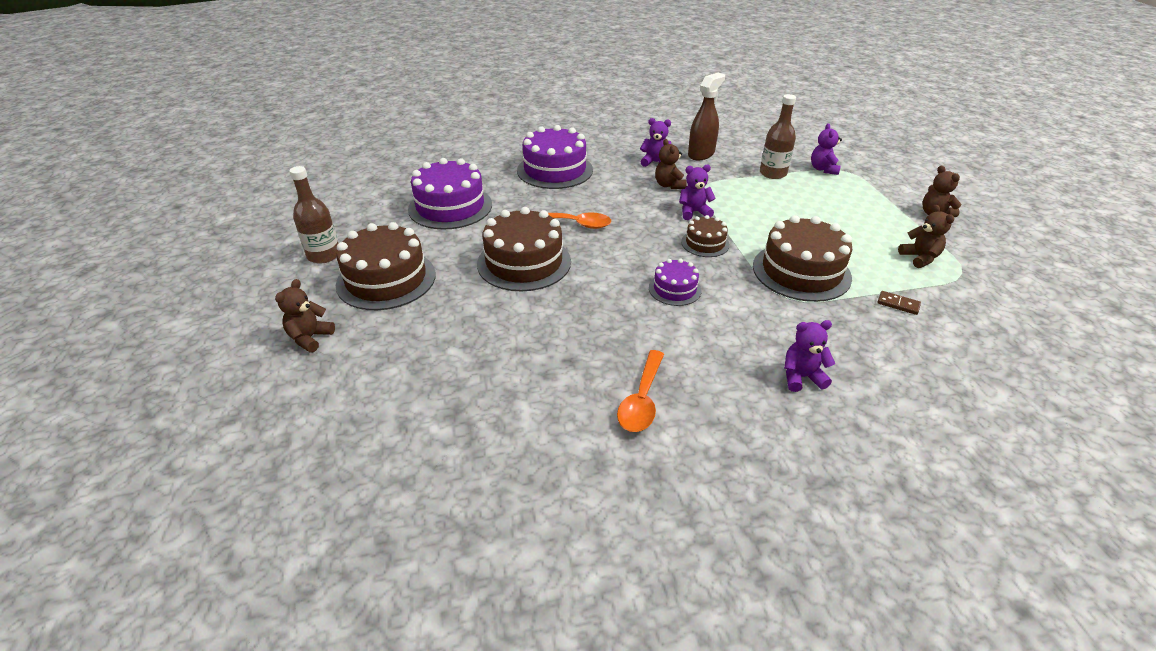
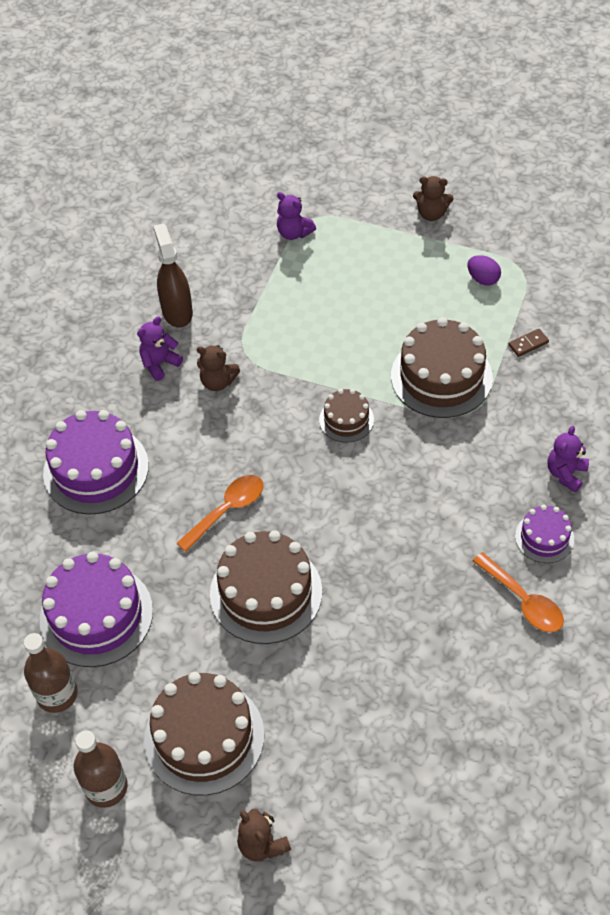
camera: 55 degrees left, 15 degrees up
(674, 289) = (399, 489): purple cake -> purple cake (544, 537)
(694, 212) = (286, 394): purple teddy bear -> none
(773, 173) = (268, 279): brown bottle -> brown bottle (57, 694)
(919, 258) = (483, 279): brown teddy bear -> purple egg

